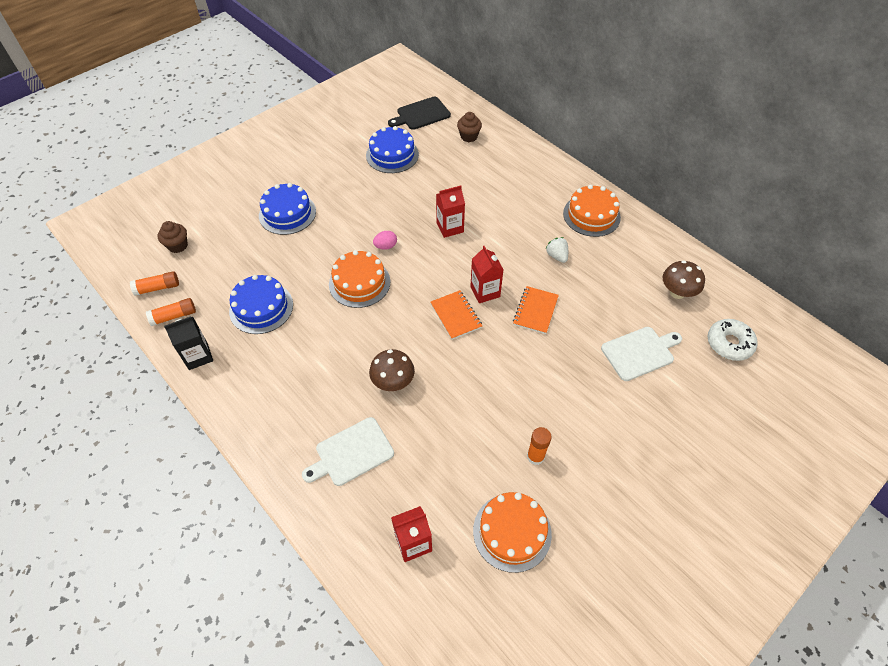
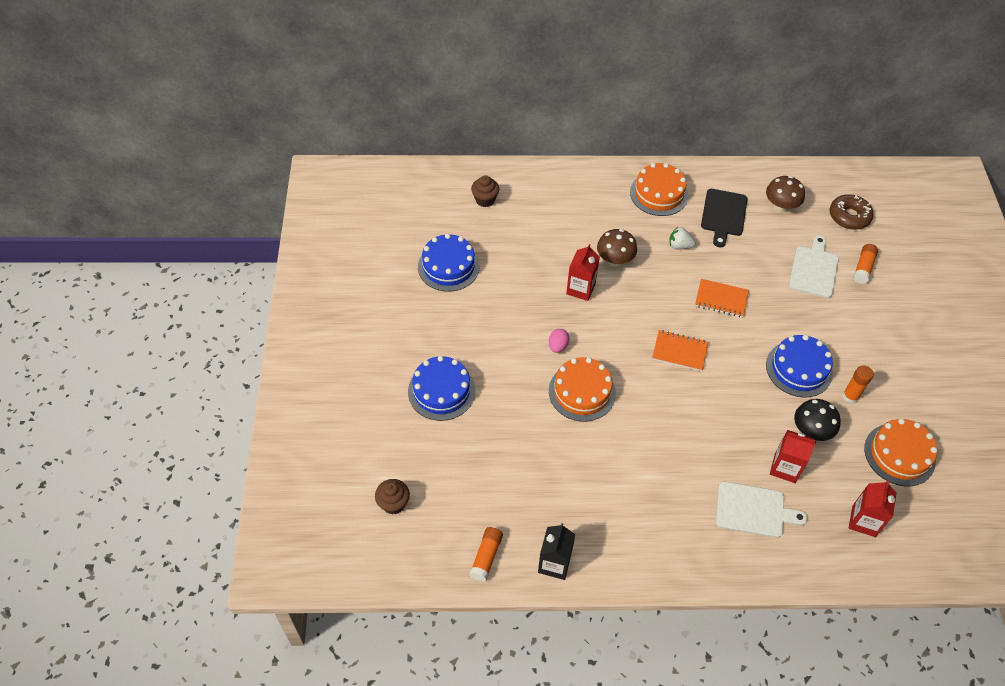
camera: 50 degrees left, 0 degrees up
(157, 288) = (435, 551): orange glue stick -> orange glue stick (863, 268)
(261, 308) = (542, 481): blue cake -> blue cake (799, 369)
(351, 453) = (754, 510): white cutting board -> white cutting board turned 90 degrees counterclockwise
(393, 382) = (709, 438): brown mushroom -> brown mushroom (614, 260)
(421, 114) = (417, 210): black cutting board -> black cutting board (723, 215)
(469, 448) = (811, 431): none -> black mushroom
(485, 291) = (672, 316): red carton -> red carton (785, 468)
(535, 311) = (721, 299): orange notebook -> orange notebook turned 45 degrees counterclockwise
(729, 343) = (849, 216): white donut -> brown donut

